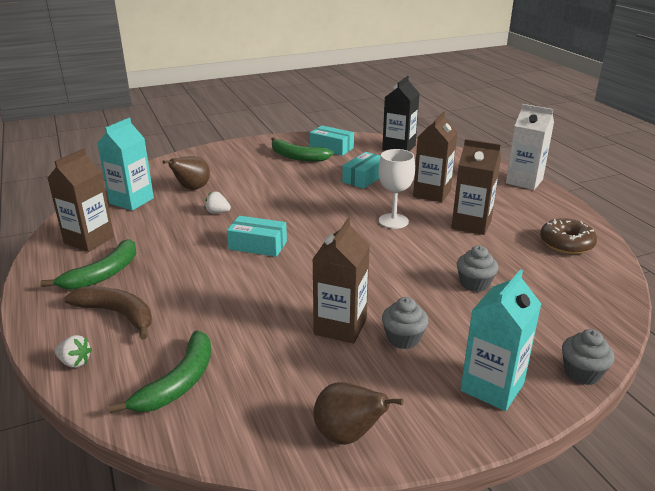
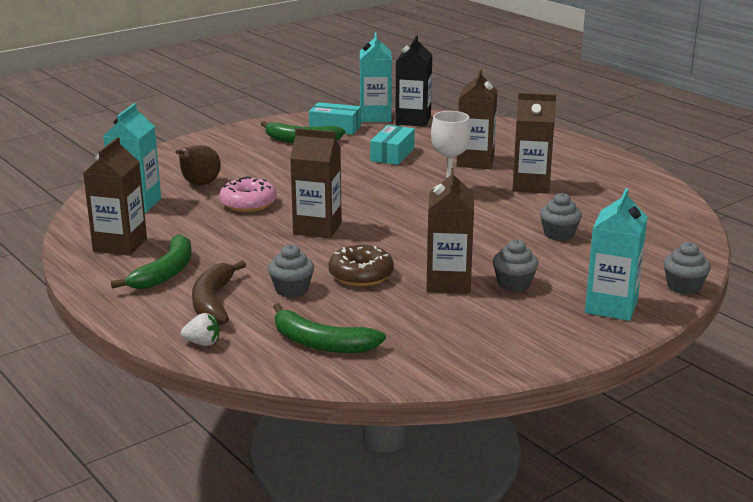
camera: 15 degrees left, 5 degrees down
(118, 314) = (213, 302): brown banana -> brown banana turned 105 degrees counterclockwise
(178, 383) = (321, 343): green banana -> green banana turned 105 degrees clockwise
(193, 311) = (292, 290): none -> grey cupcake
(217, 212) = (248, 204): white strawberry -> pink donut
(258, 245) = (317, 228): turquoise box -> brown carton
(348, 435) = (503, 355): brown pear -> none
(369, 141) = (375, 117): none -> turquoise carton
(524, 181) = (566, 141): white carton -> none
(566, 244) = (632, 192): brown donut -> brown donut (361, 275)

